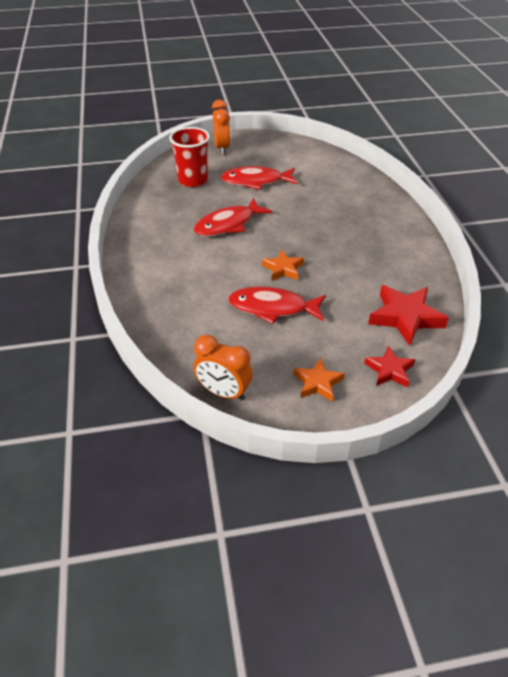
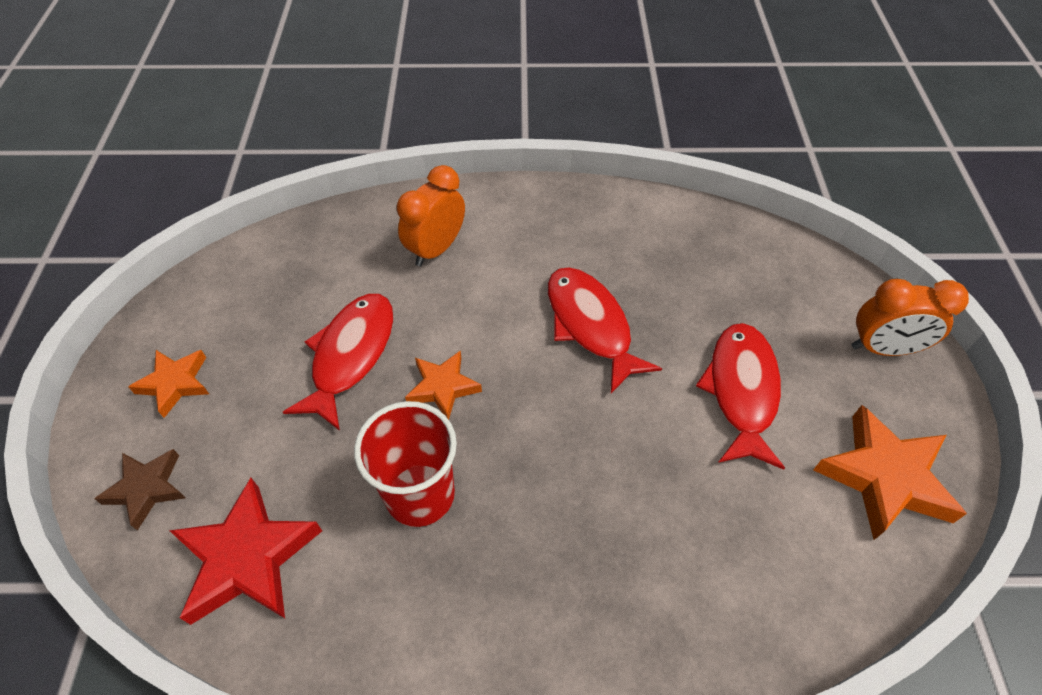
camera: 100 degrees right, 10 degrees up
(193, 180) = (745, 288): red cup -> red cup (420, 494)
(224, 392) = (215, 277): orange clock -> orange clock (436, 249)
(287, 151) = (884, 477): none -> orange star
(389, 370) = (147, 488): red star -> brown star

